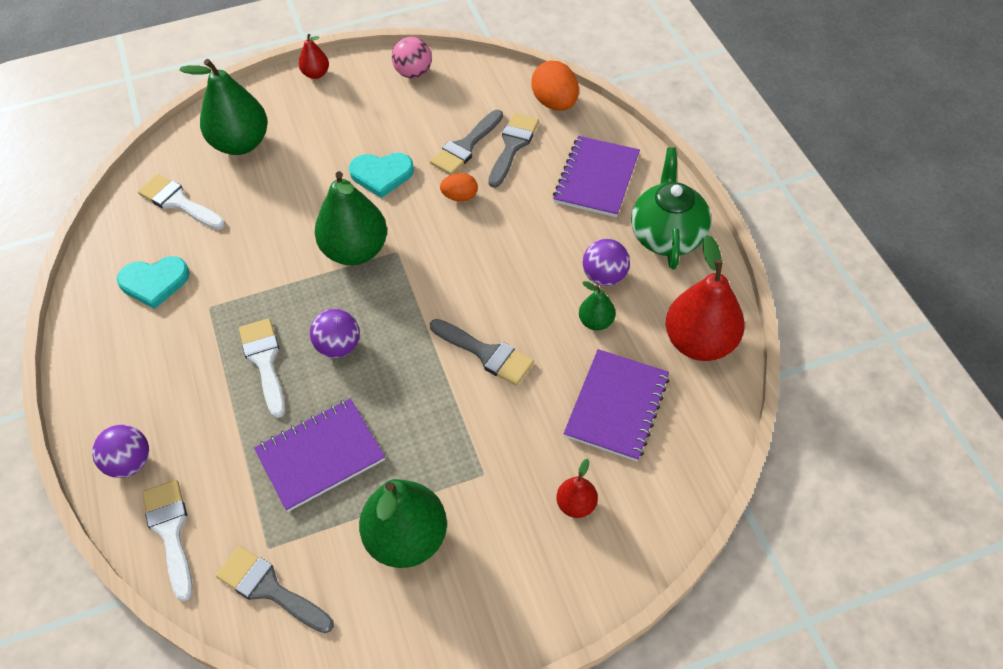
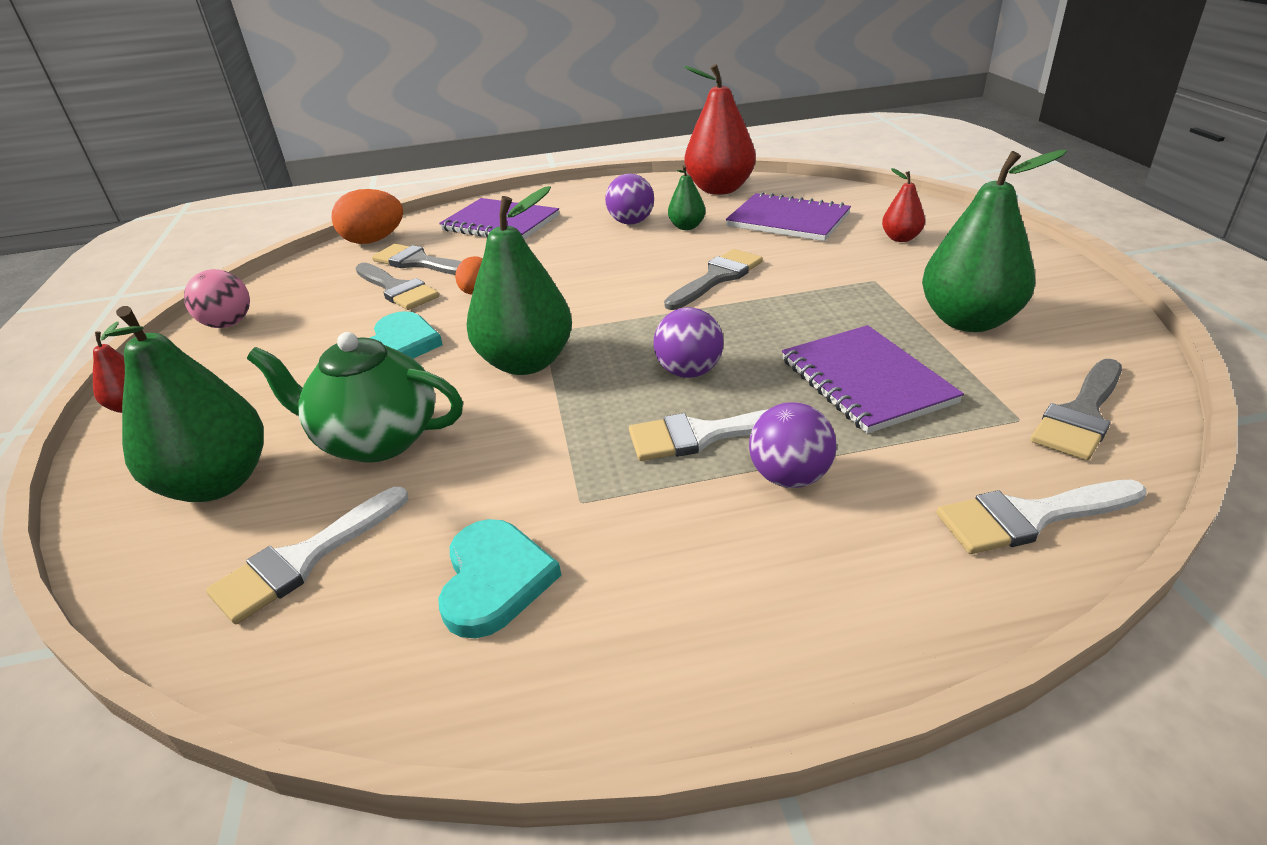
camera: 80 degrees left, 20 degrees down
(130, 462) = (909, 581): purple ball -> purple ball (789, 477)
(667, 235) = (592, 197): green teapot -> green teapot (377, 440)

